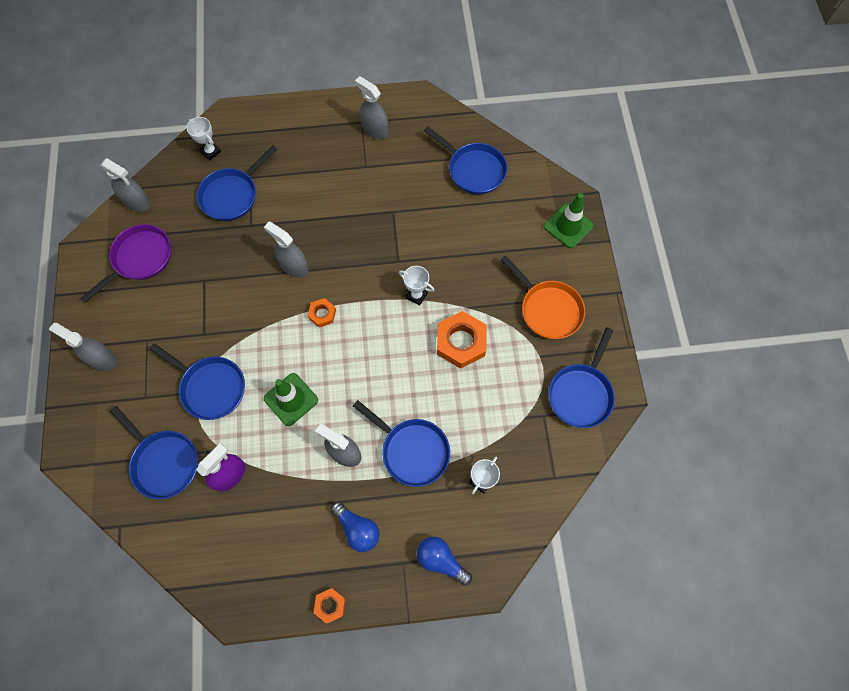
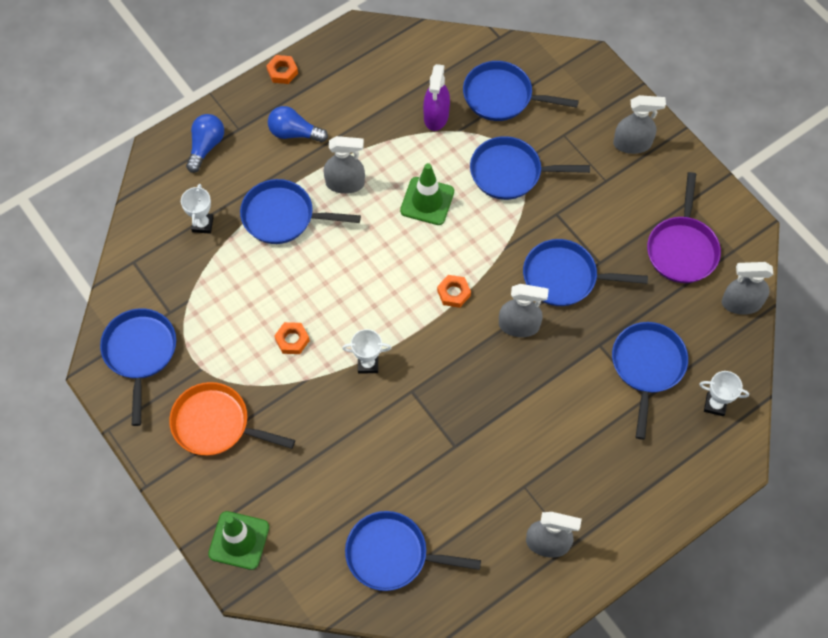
camera: 150 degrees right, 5 degrees down
(236, 283) = (564, 277): none -> blue pan
(441, 560) = (206, 146): blue light bulb -> blue light bulb turned 75 degrees counterclockwise
(461, 342) = (292, 340): orange nut -> orange nut, size x0.53

